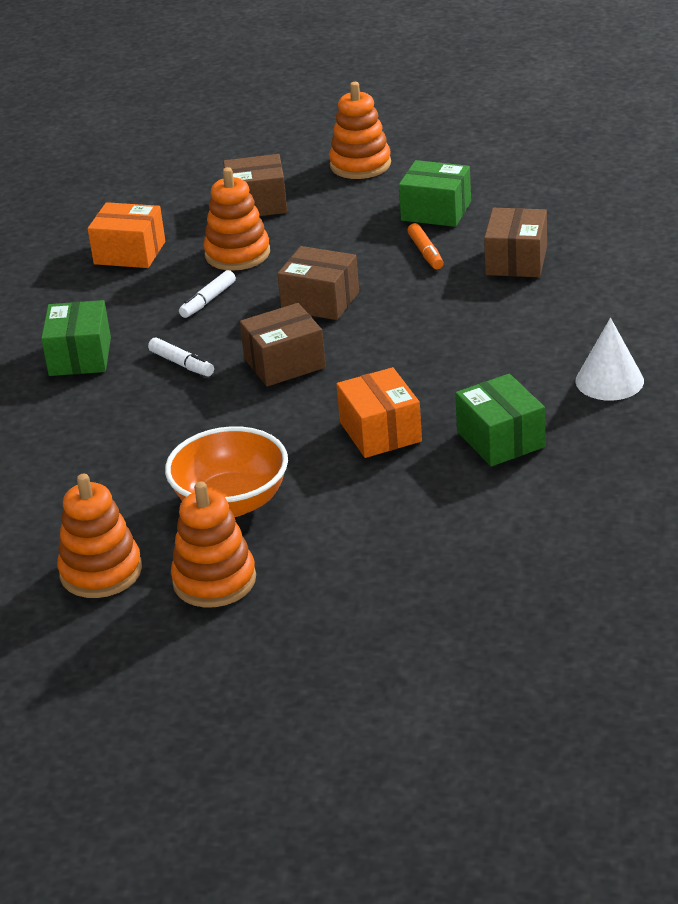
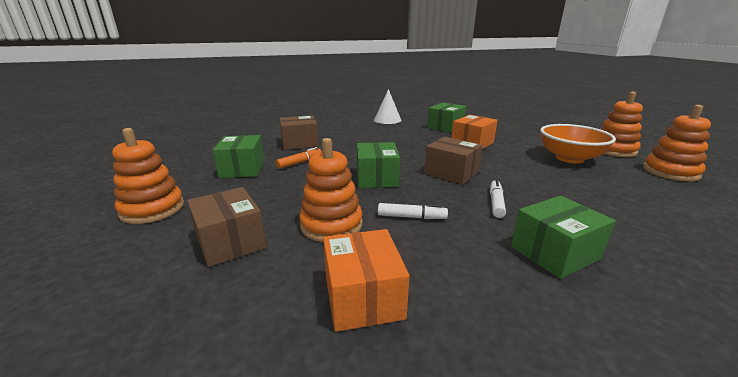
camera: 120 degrees left, 10 degrees down
(320, 301) = (377, 178): brown box -> green box

